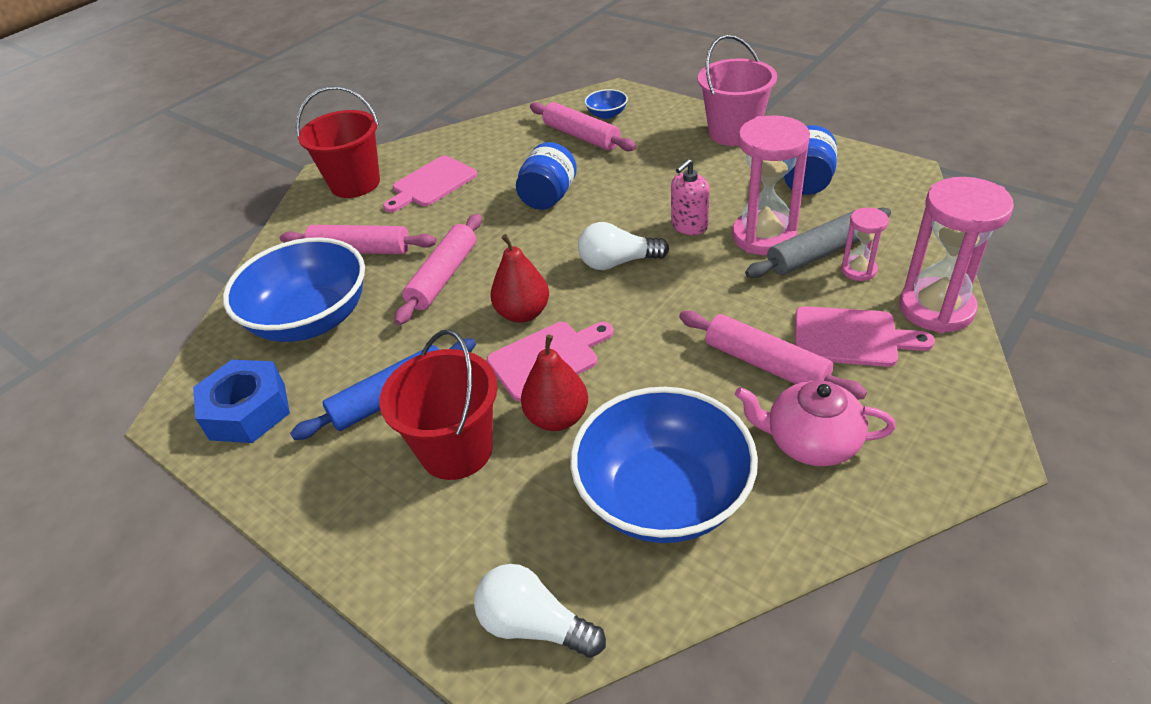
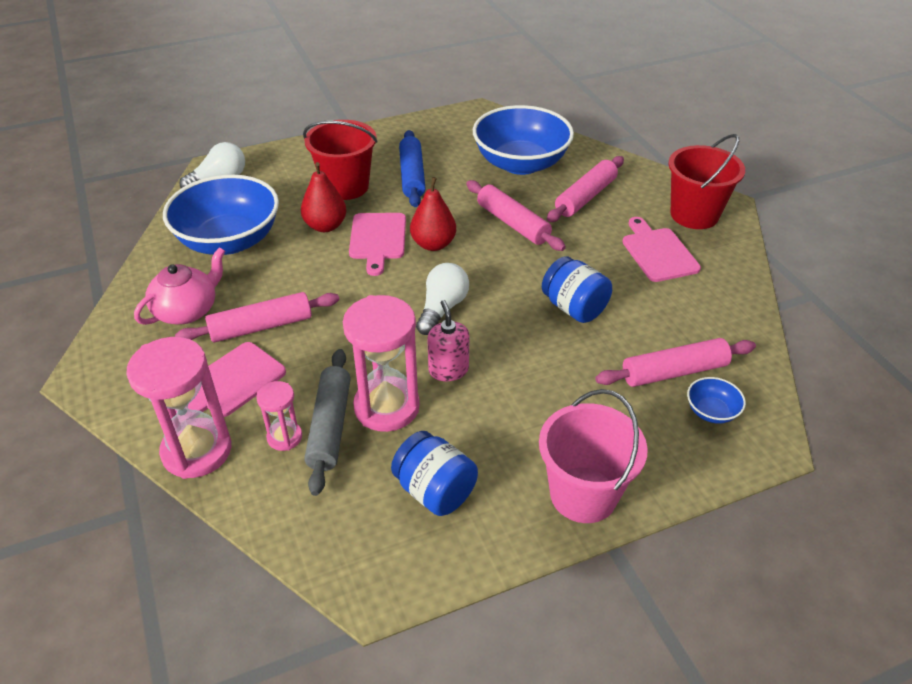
camera: 115 degrees right, 0 degrees up
(247, 411) = (457, 131): blue nut -> none

